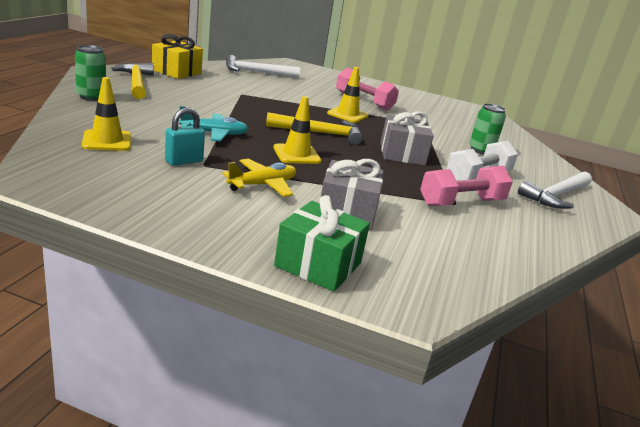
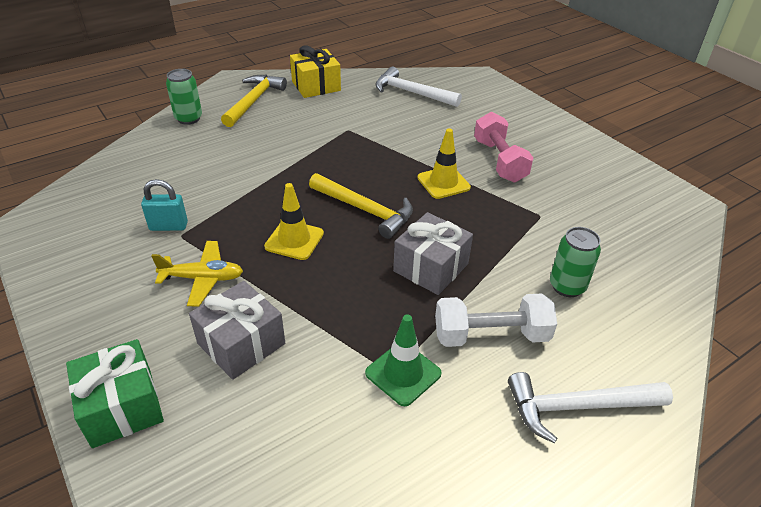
camera: 40 degrees right, 15 degrees up
(107, 141) = (134, 184): yellow traffic cone -> none
(214, 134) = (243, 191): turquoise plane -> none
(461, 203) = (403, 373): pink dumbbell -> green traffic cone

